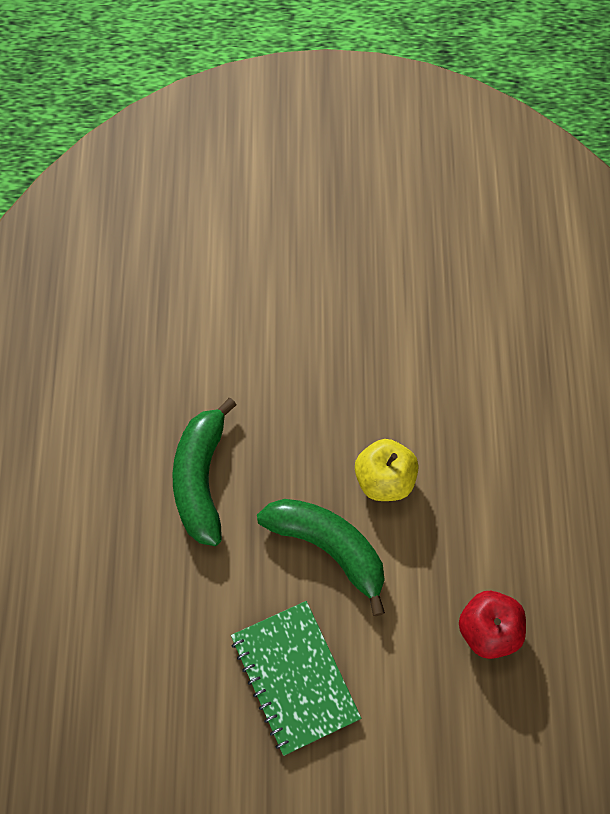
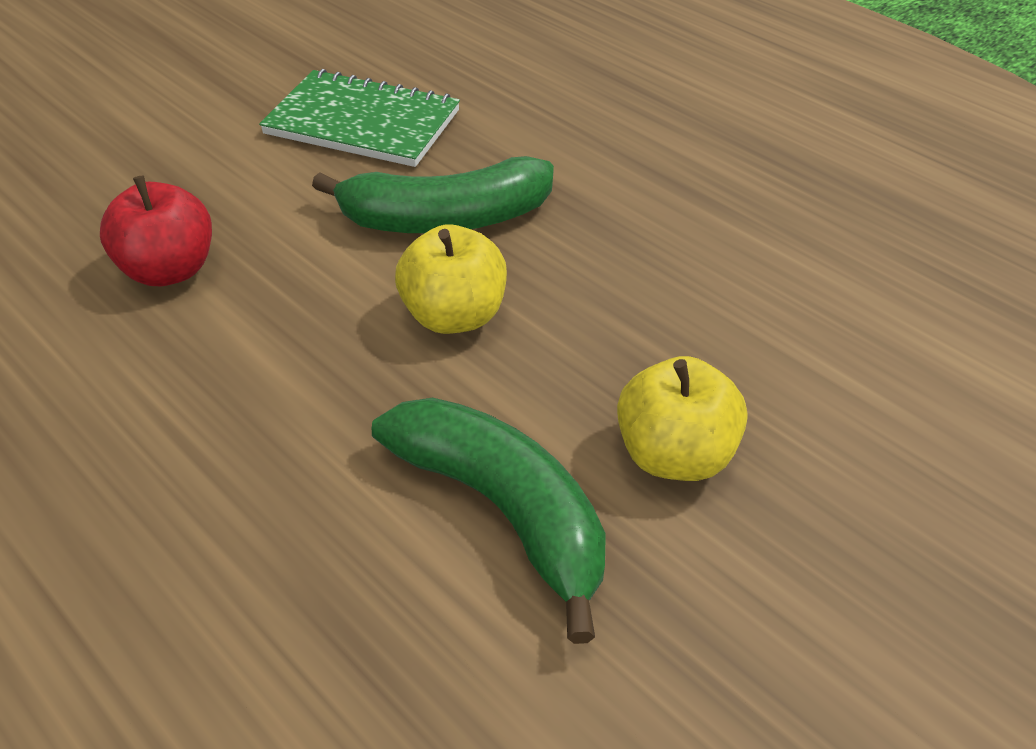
camera: 135 degrees right, 20 degrees down
(201, 479) = (658, 182): green banana -> green banana (503, 509)
(371, 342) = (674, 454): none -> yellow apple

